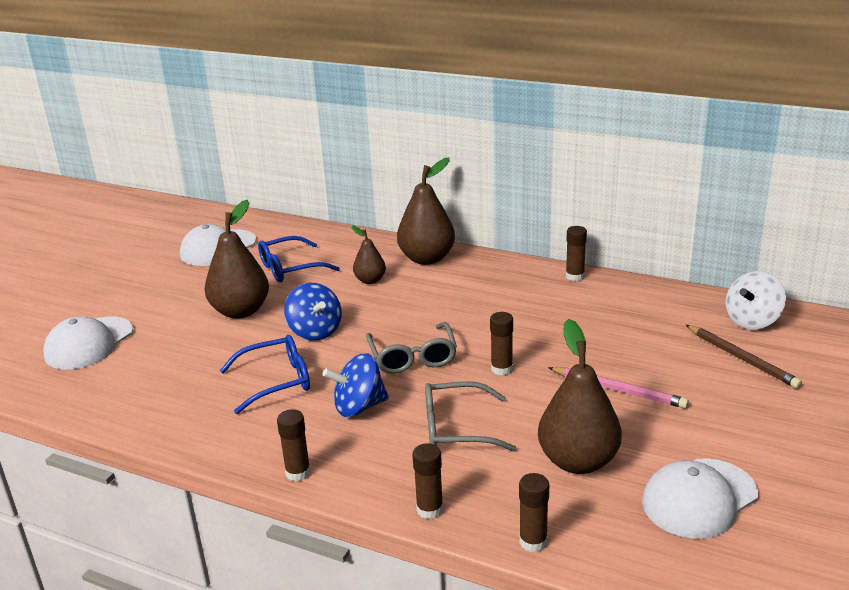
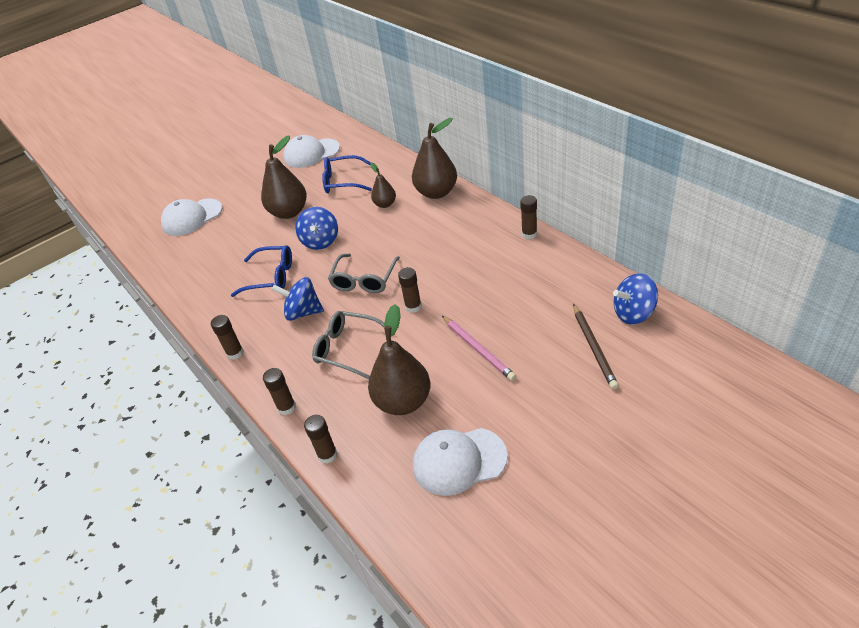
camera: 30 degrees right, 15 degrees up
(752, 321) = (633, 313): white spinning top -> blue spinning top

